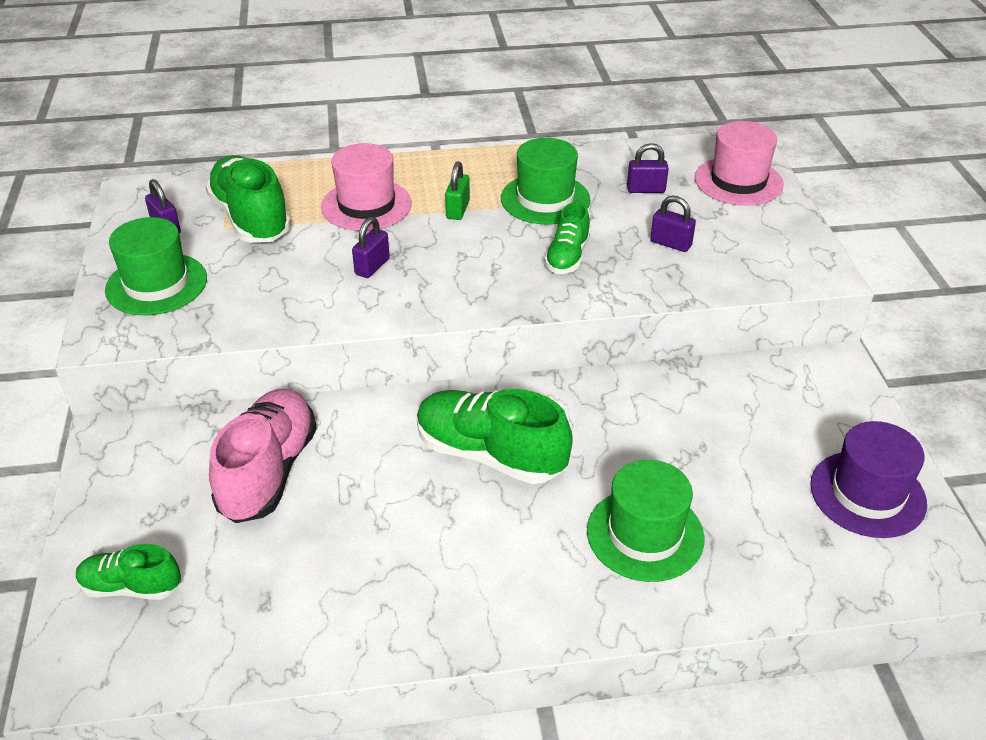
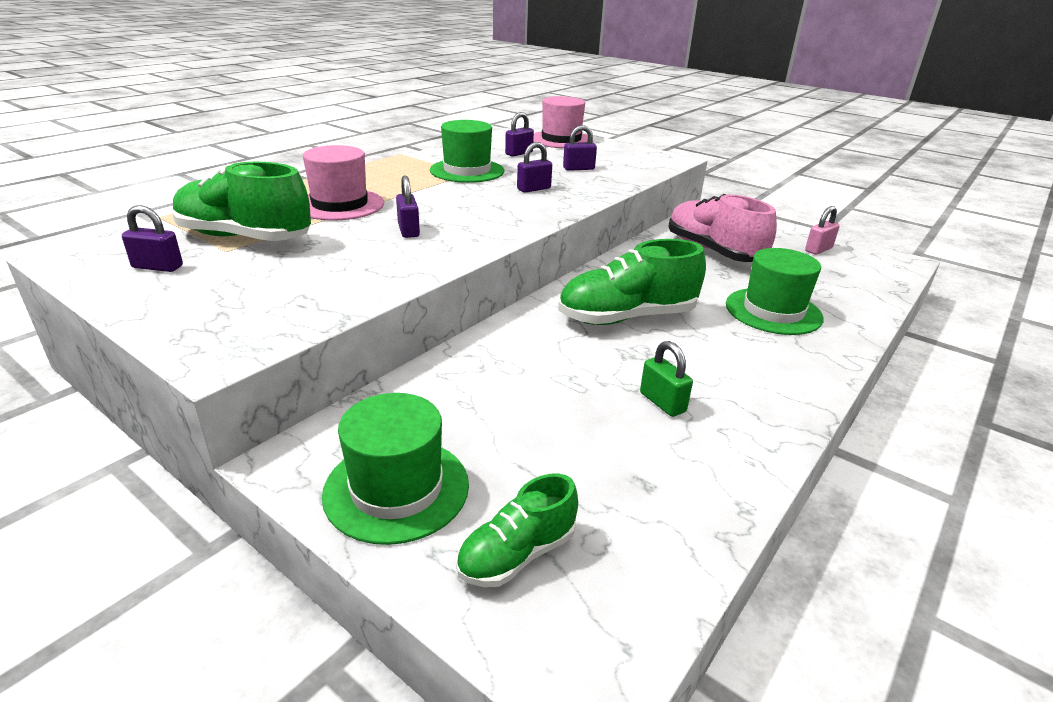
camera: 45 degrees left, 10 degrees down
(156, 284) = (216, 302): green hat -> green hat (396, 489)
(268, 471) = (494, 404): pink shoe -> pink shoe (713, 251)
(458, 210) = (417, 189): green padlock -> green padlock (662, 402)
(567, 257) = (534, 189): green shoe -> purple padlock
(867, 494) = (818, 249): purple hat -> pink padlock

